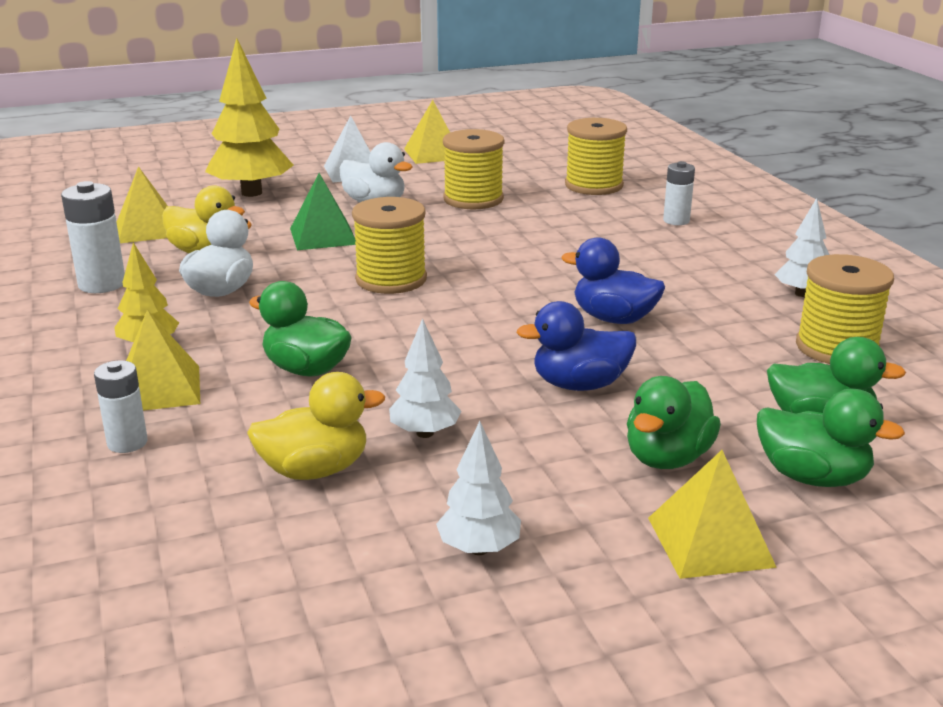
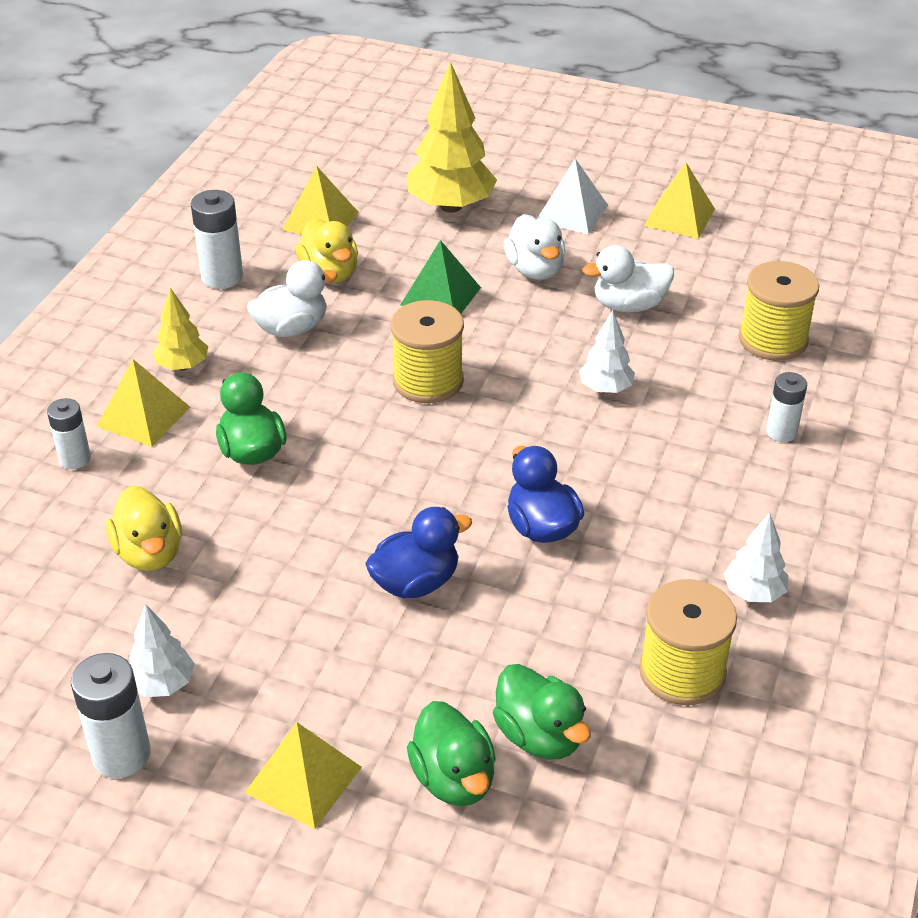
camera: 40 degrees right, 15 degrees up
(315, 470) = (149, 553): yellow duck -> yellow duck turned 45 degrees clockwise
(425, 433) = (252, 563): white tree -> white tree (605, 388)
(473, 199) = (629, 305): yellow spool -> white duck
(526, 619) = (121, 754): none -> white battery
(579, 385) = (416, 582): blue duck -> blue duck turned 120 degrees clockwise
(667, 458) = (379, 692): green duck -> none

